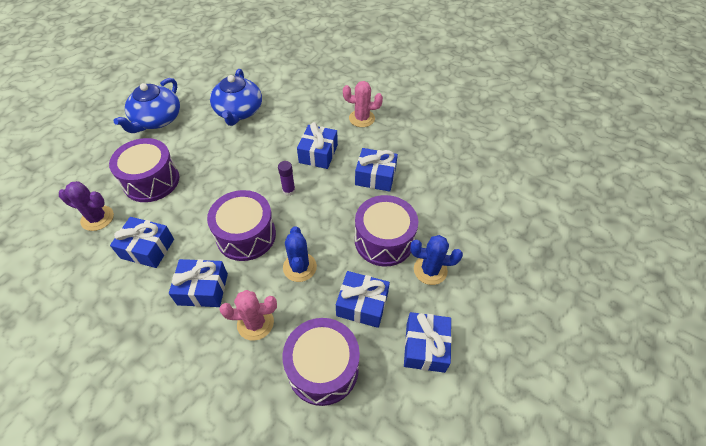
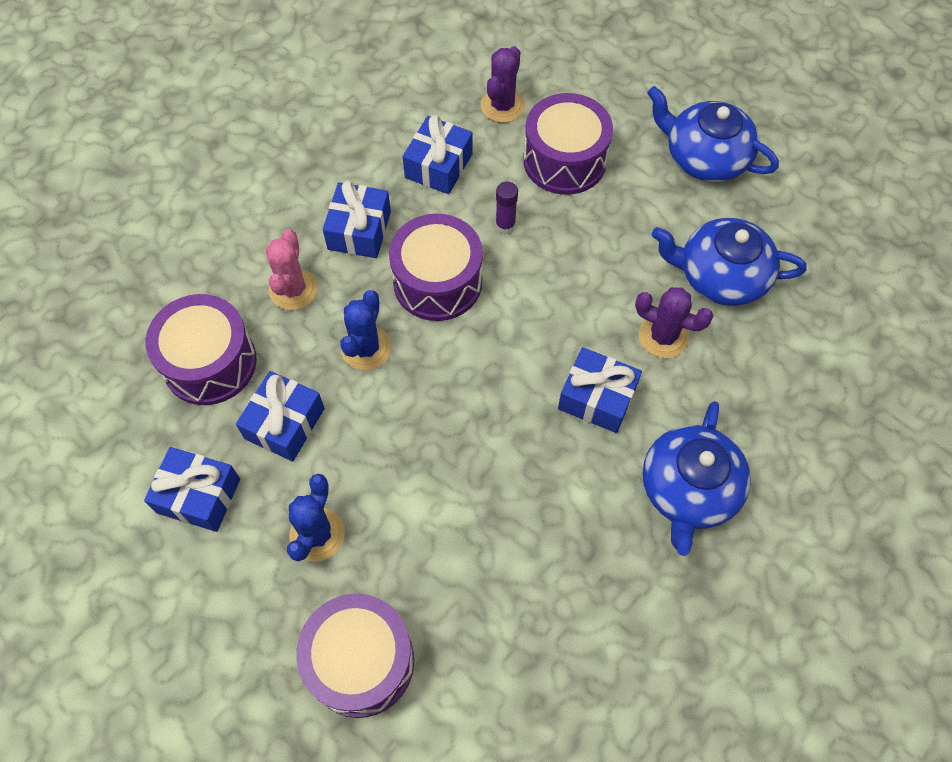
camera: 100 degrees right, 10 degrees up
(278, 131) = (663, 336): none -> purple cactus
(289, 191) = (516, 344): purple glue stick -> purple glue stick (505, 225)
(299, 267) = (366, 348): blue cactus -> blue cactus turned 75 degrees counterclockwise
(362, 118) = (689, 489): pink cactus -> blue teapot
(375, 177) = (528, 487): blue gift -> none
(384, 240) = (388, 475): purple drum -> purple drum (360, 661)

